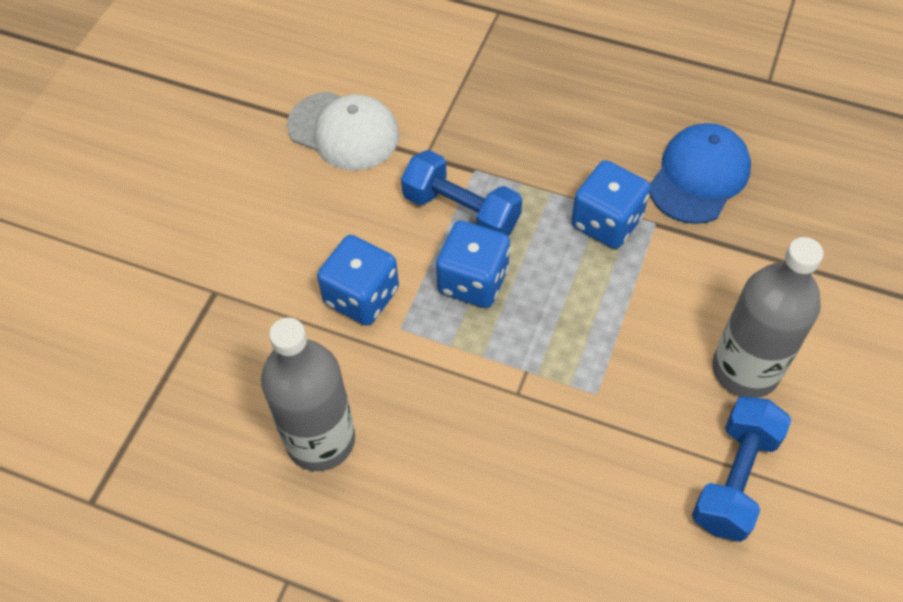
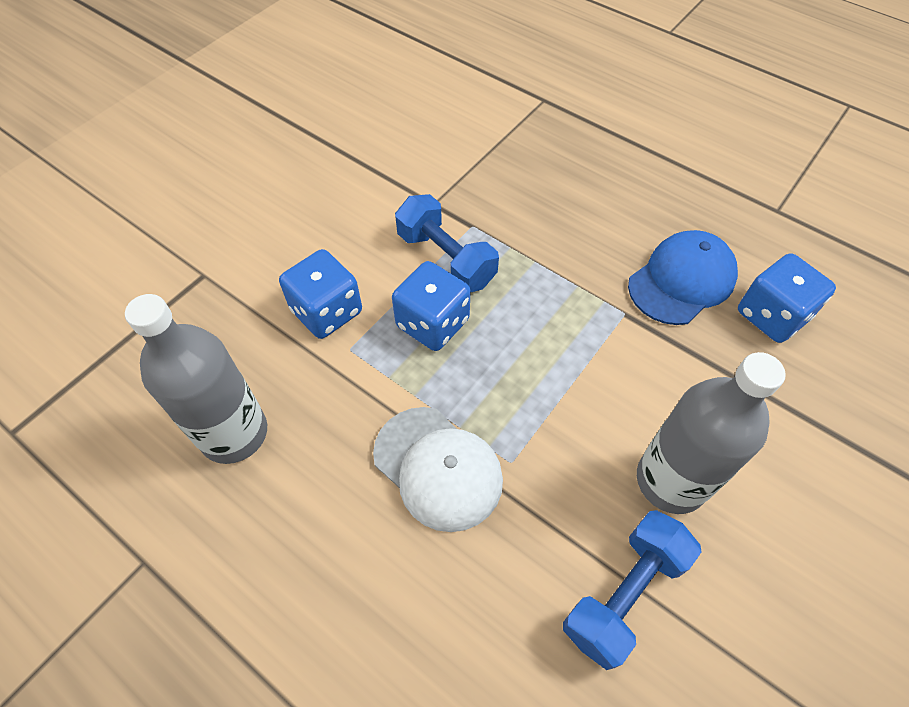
camera: 15 degrees right, 0 degrees up
(344, 131) = (371, 167): white cap -> white cap (438, 468)
(606, 222) = (578, 301): blue dice -> blue dice (771, 315)

